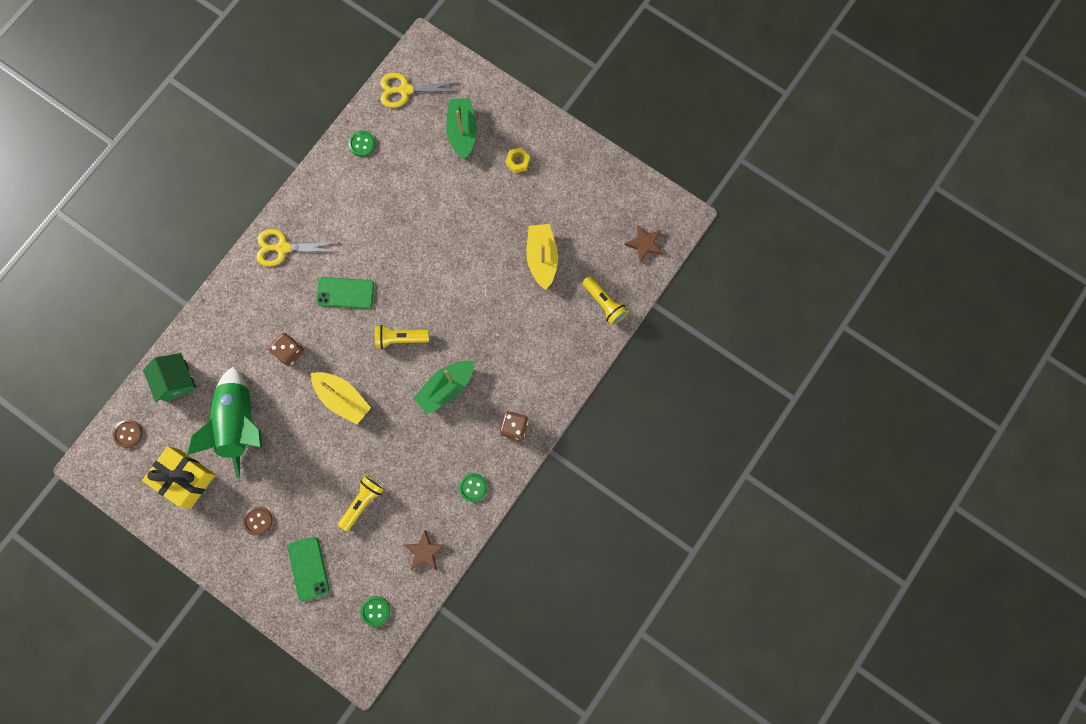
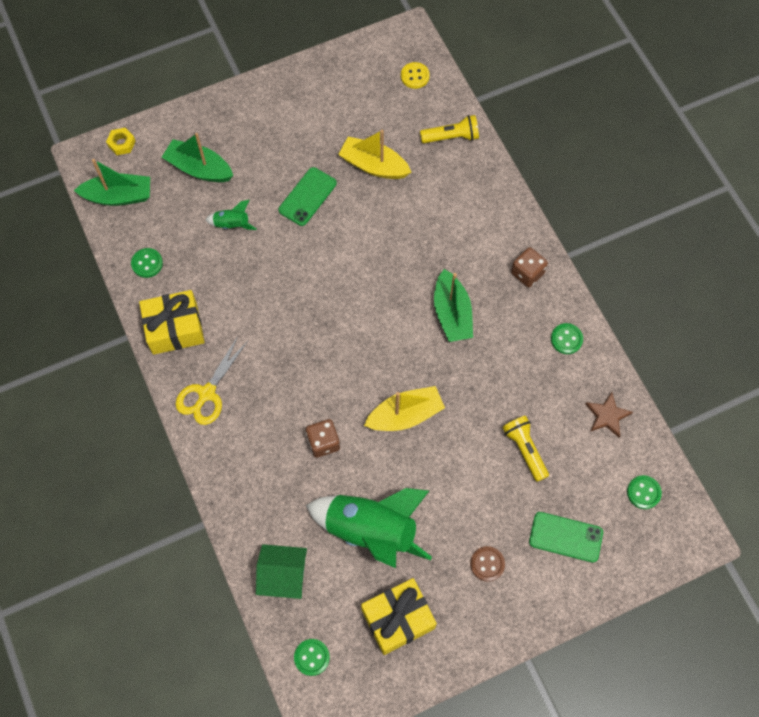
camera: 60 degrees left, 10 degrees down
(128, 433) = (311, 657): brown button -> green button
(321, 195) = (175, 328): none -> yellow gift
(345, 293) = (295, 357): green phone -> green phone (307, 197)
(400, 338) = (375, 330): yellow flashlight -> none
(405, 90) = (119, 196): yellow scissors -> green boat
(428, 184) = (232, 224): none -> green rocket
(518, 162) = (263, 137): yellow nut -> yellow nut (121, 143)
(644, 244) = (415, 76): brown star -> yellow button

